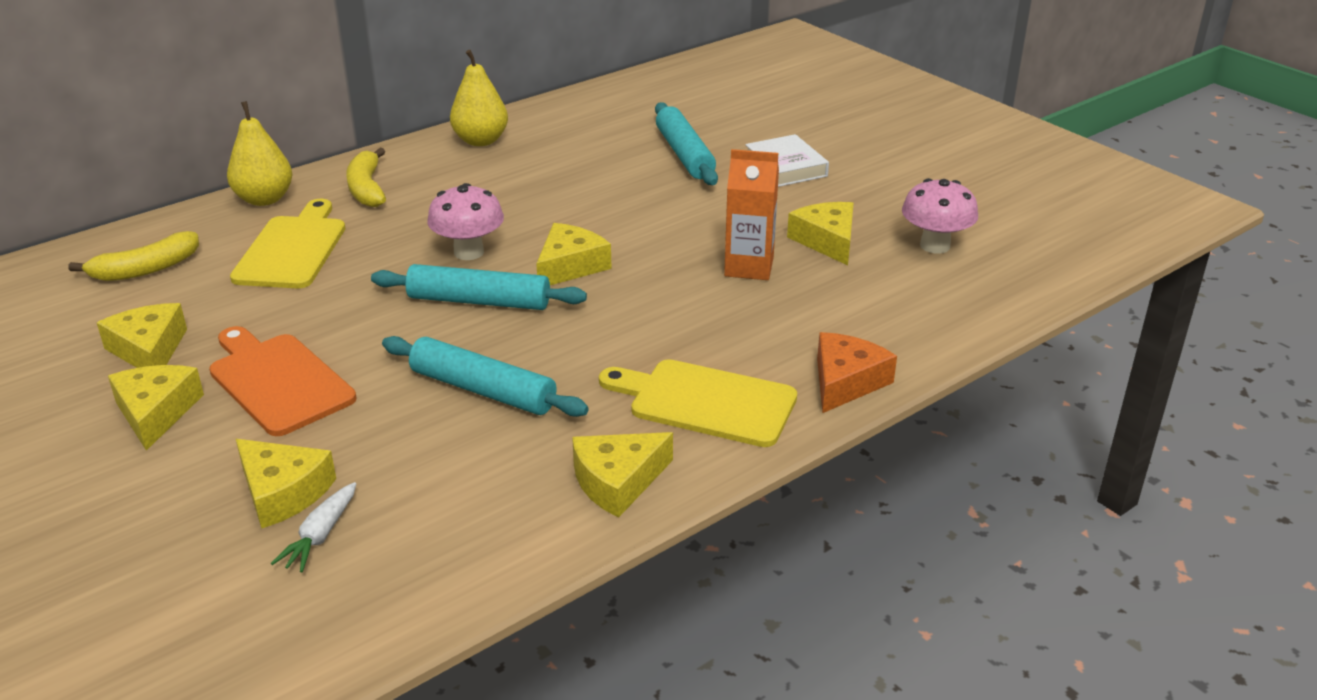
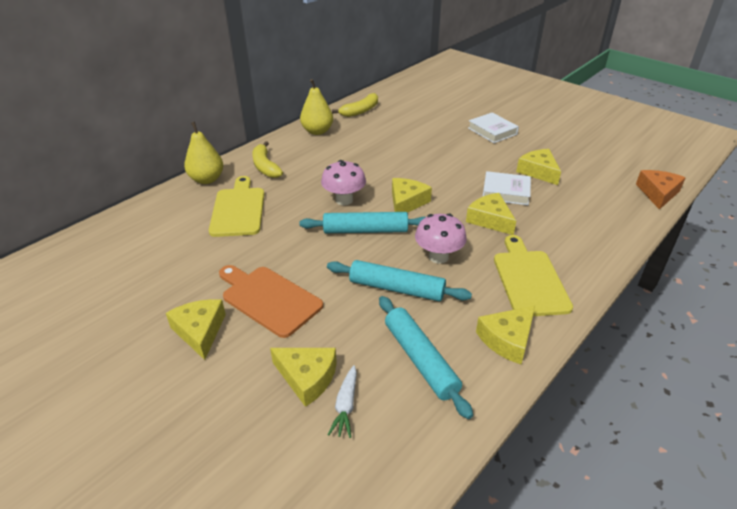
camera: 10 degrees left, 5 degrees up
(145, 269) = (152, 233): yellow banana -> yellow banana (360, 111)
(149, 350) = (177, 287): yellow cheese -> yellow cheese (490, 220)
(684, 154) = (434, 129): turquoise rolling pin -> turquoise rolling pin (420, 359)
(705, 402) = (529, 279): yellow cutting board -> yellow cutting board turned 75 degrees clockwise
(749, 267) = (506, 192): orange carton -> white book
(846, 382) = (598, 256): orange cheese -> orange cheese (658, 193)
(935, 246) = (596, 168): pink mushroom -> pink mushroom (438, 257)

